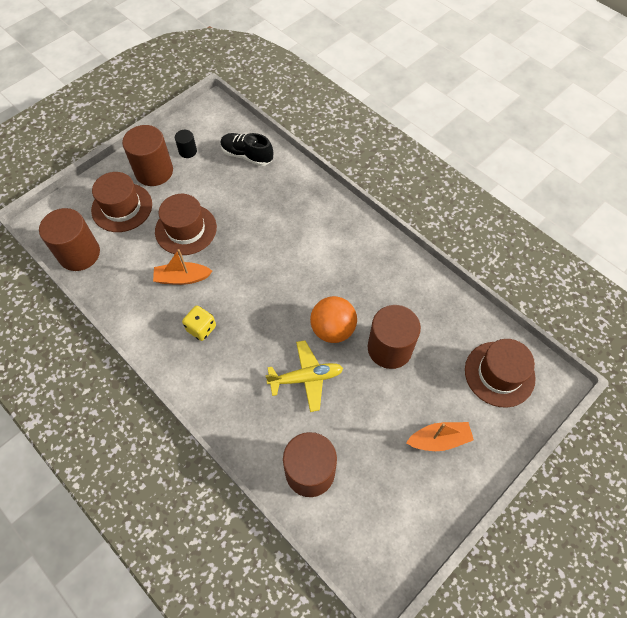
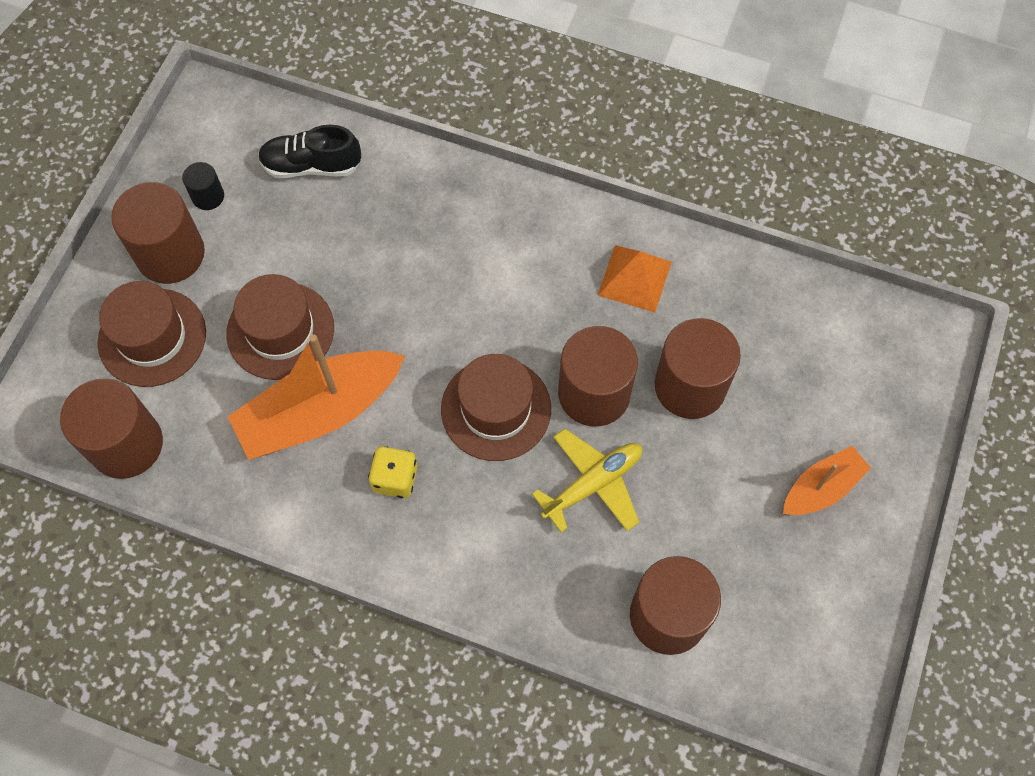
camera: 25 degrees left, 5 degrees up
(182, 278) = (320, 412): orange boat -> orange boat, size x1.81
(333, 329) = (594, 393): orange ball -> brown cylinder
(388, 277) = (634, 278): none -> orange pyramid
(499, 374) = (859, 356): brown hat -> brown hat (496, 409)

